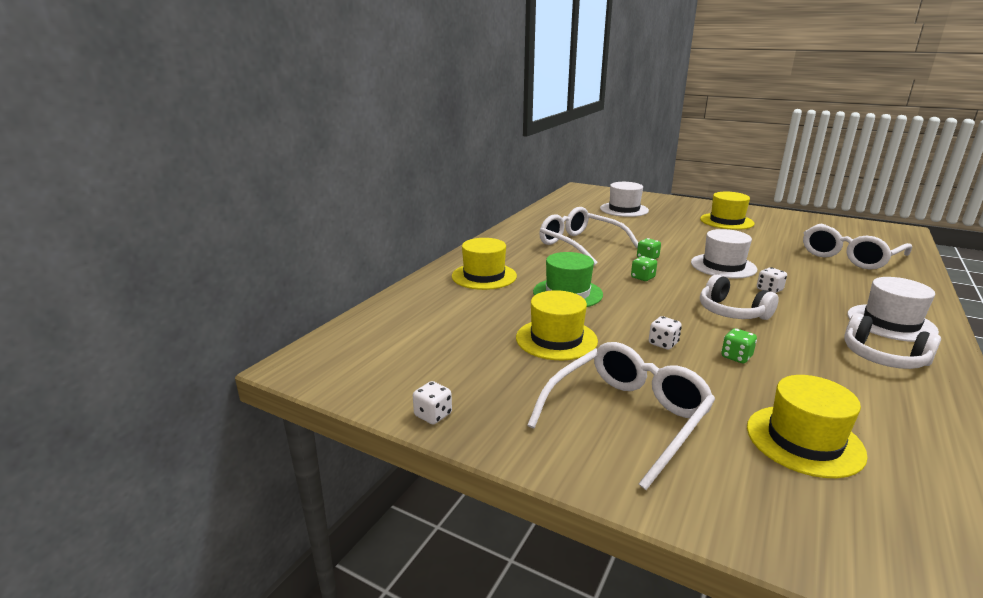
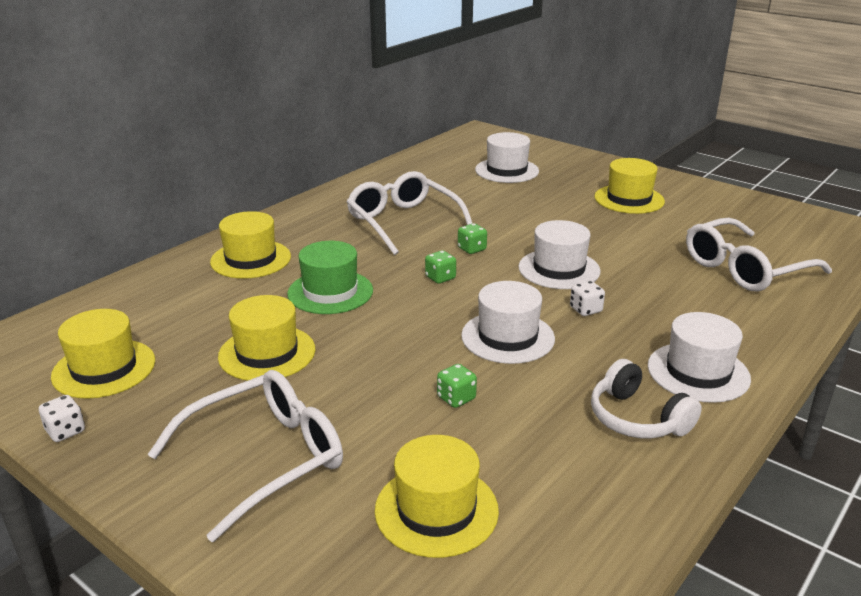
camera: 10 degrees right, 5 degrees up
(427, 363) = (104, 368): none -> yellow hat
(663, 343) = (385, 372): white dice -> none
(732, 312) = (507, 337): white headphones -> white hat

